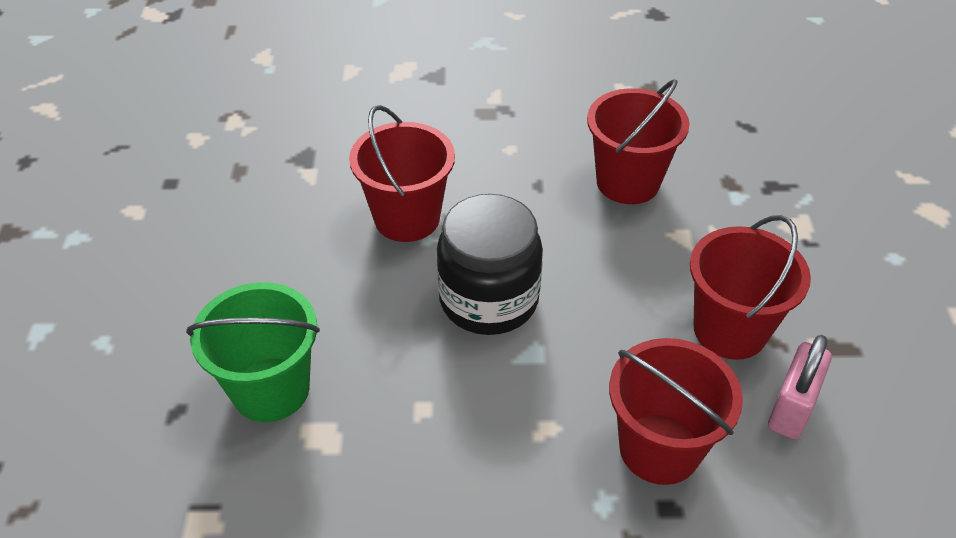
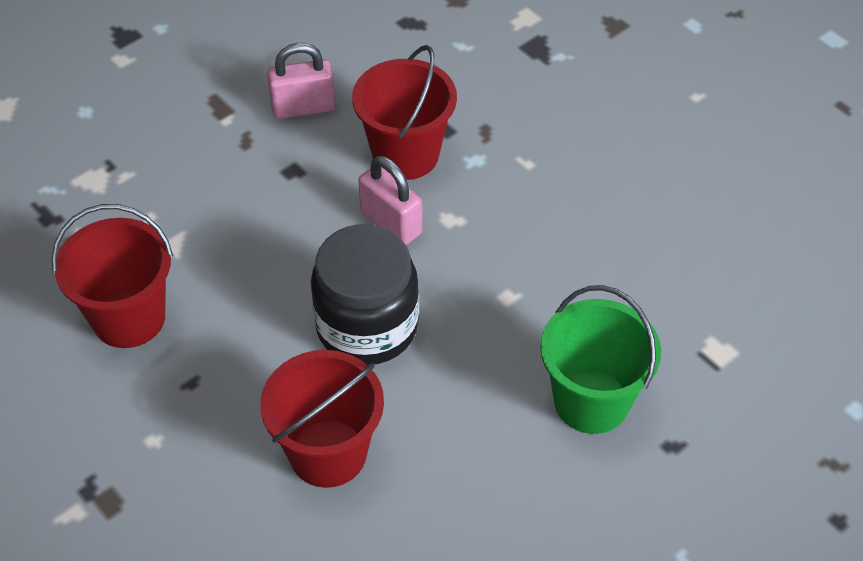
camera: 130 degrees left, 5 degrees up
(582, 382) = (391, 223): none -> pink padlock
(730, 330) = (258, 168): red bucket -> none

